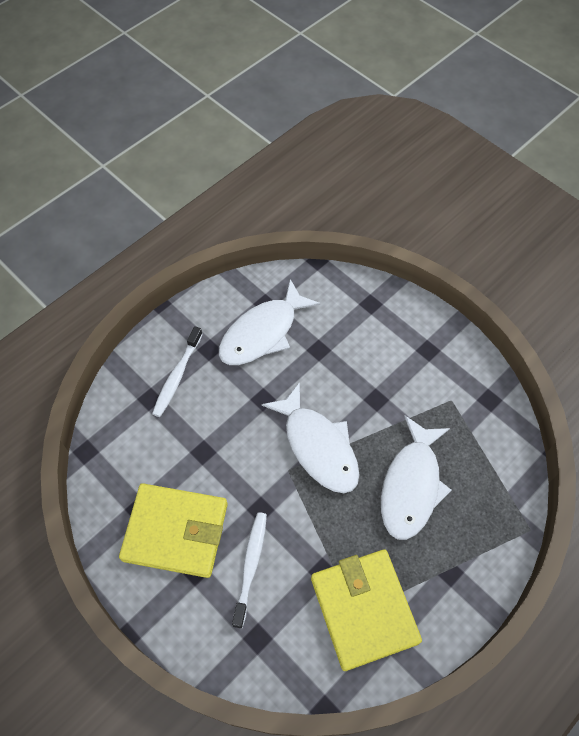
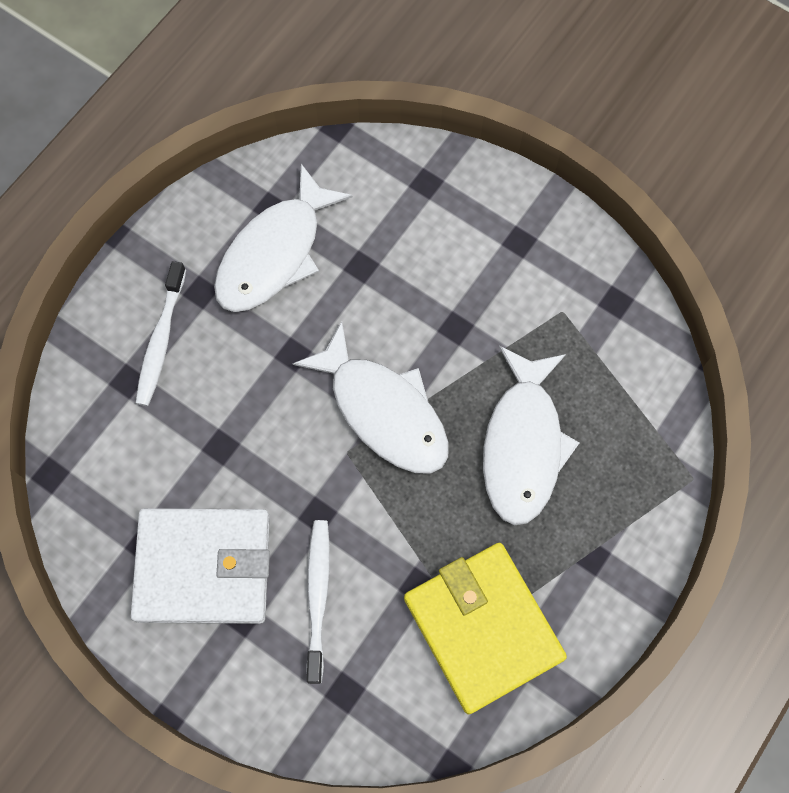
camera: 10 degrees left, 10 degrees up
(175, 532) = (204, 567): yellow wallet -> white wallet

